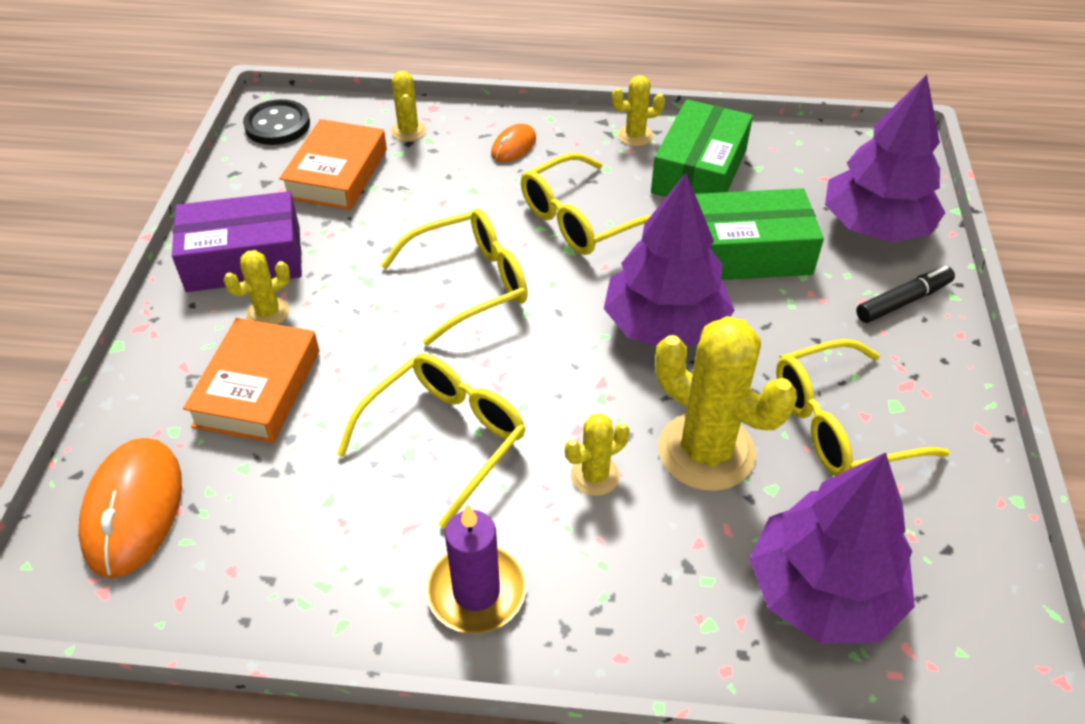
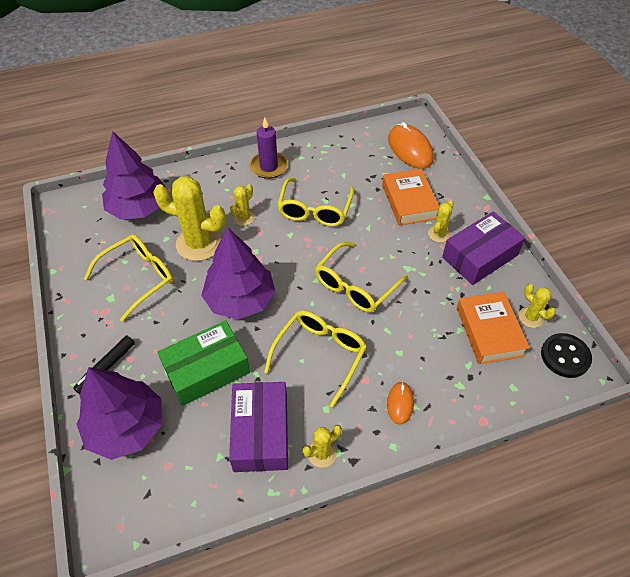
camera: 155 degrees right, 5 degrees up
(408, 131) = (479, 388): yellow cactus -> yellow cactus (530, 317)
(699, 171) = (261, 432): green box -> purple box

